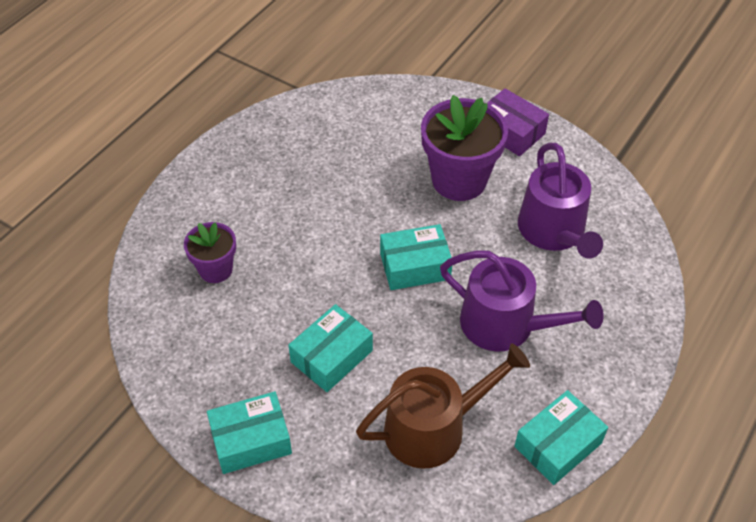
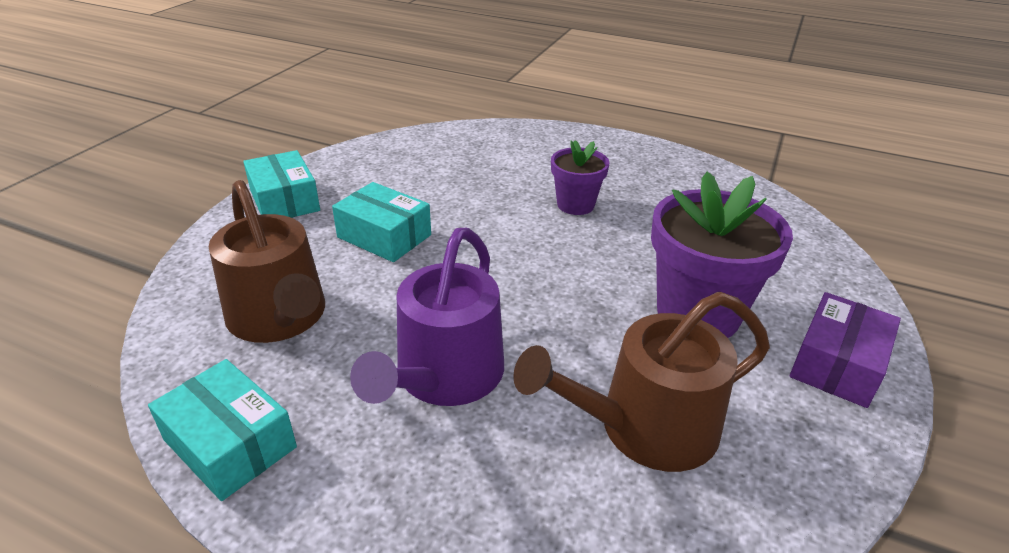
camera: 80 degrees right, 15 degrees down
(215, 269) = (486, 161): purple flower pot -> purple flower pot (575, 205)
(415, 266) = (527, 285): turquoise box -> none
(554, 232) = (645, 427): purple watering can -> brown watering can

